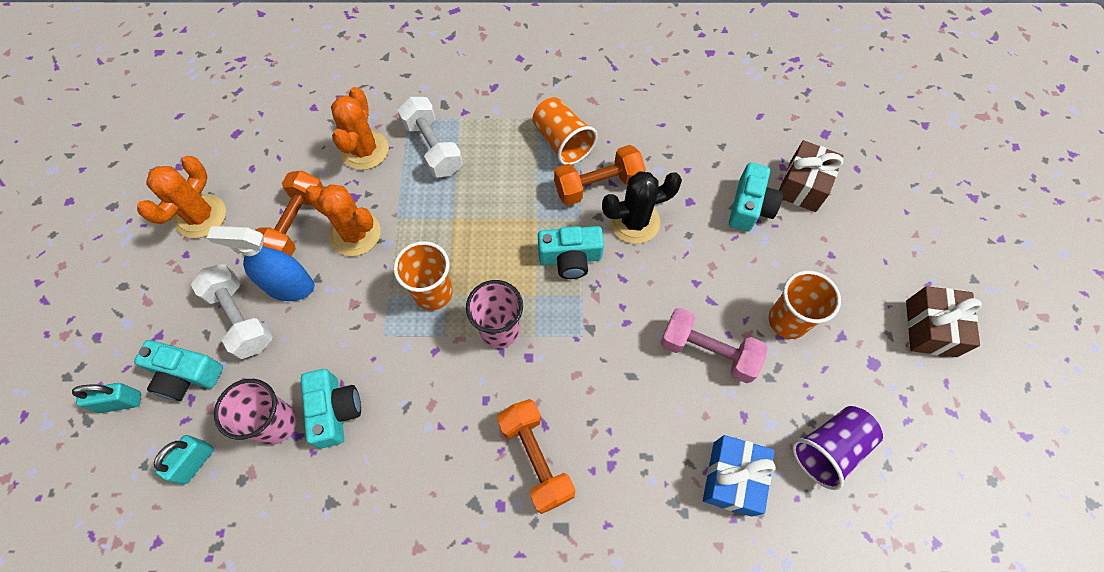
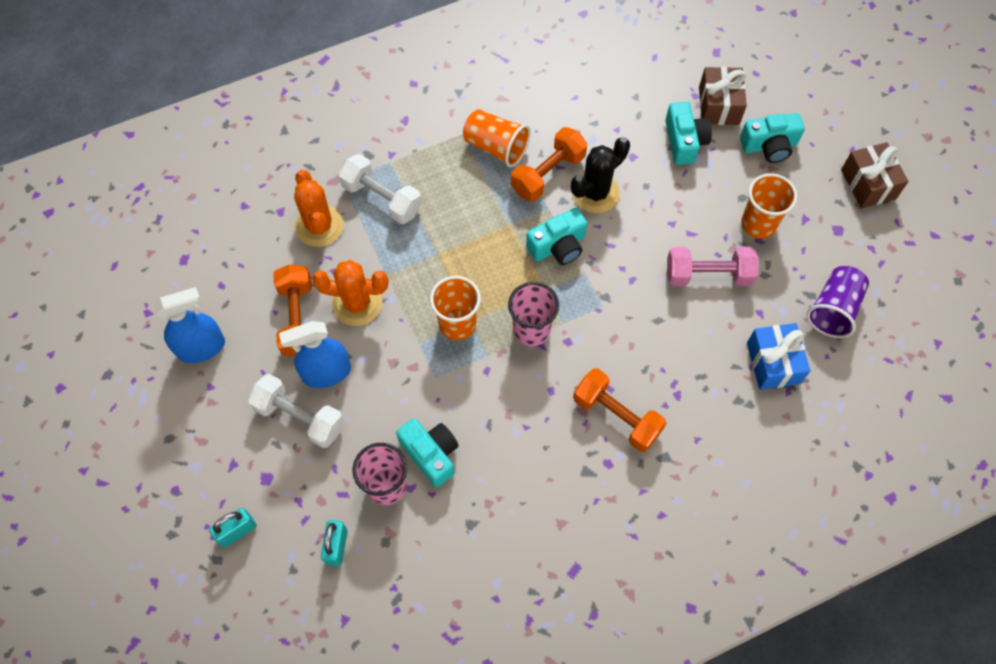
camera: 25 degrees left, 0 degrees up
(186, 375) = (281, 484): turquoise camera -> turquoise camera (769, 146)
(201, 216) = (201, 348): orange cactus -> blue spray bottle

